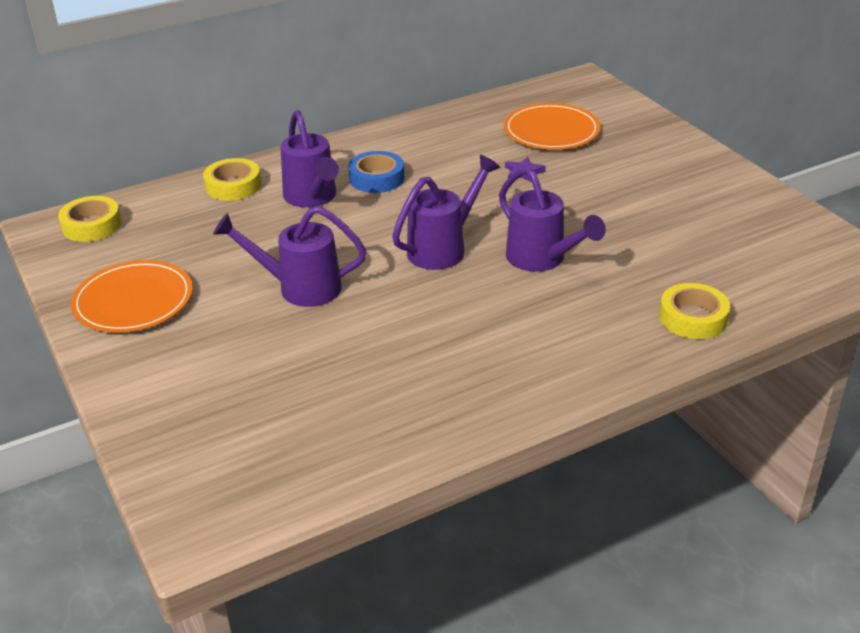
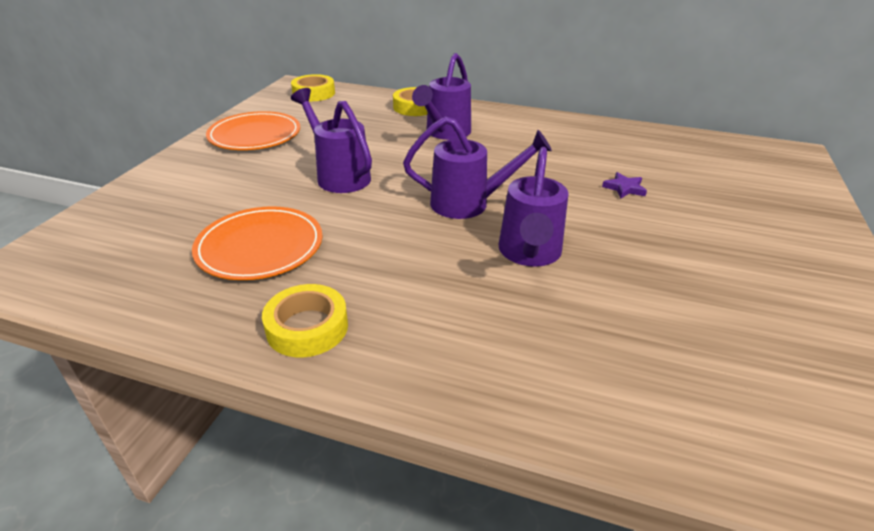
camera: 45 degrees right, 0 degrees up
(377, 178) = (506, 141): blue tape -> none
(551, 131) = (700, 173): orange plate -> orange plate (260, 247)
(693, 318) = (588, 398): yellow tape -> yellow tape (307, 327)

